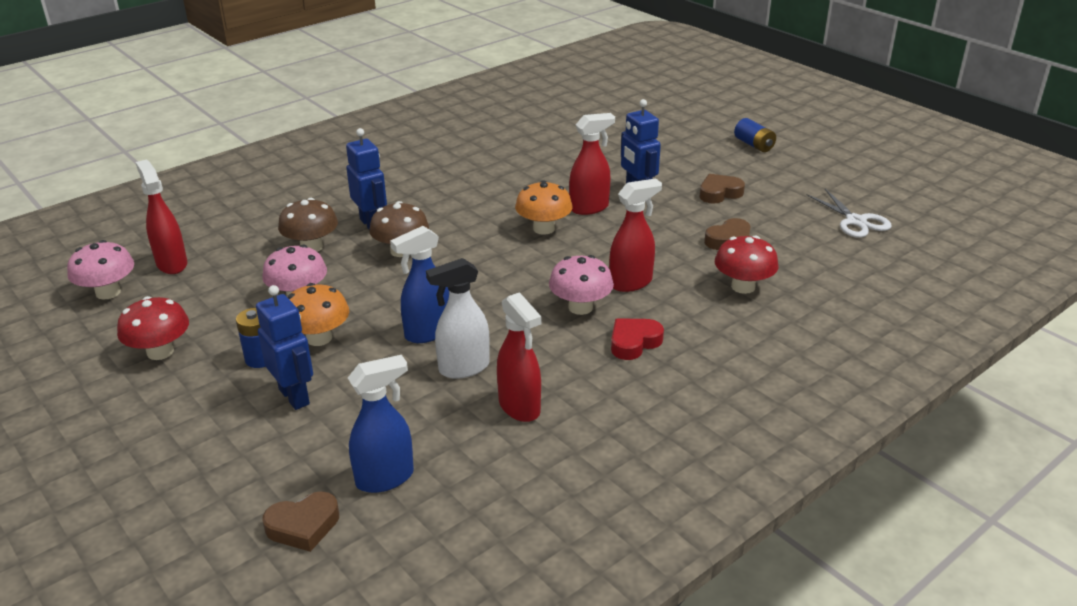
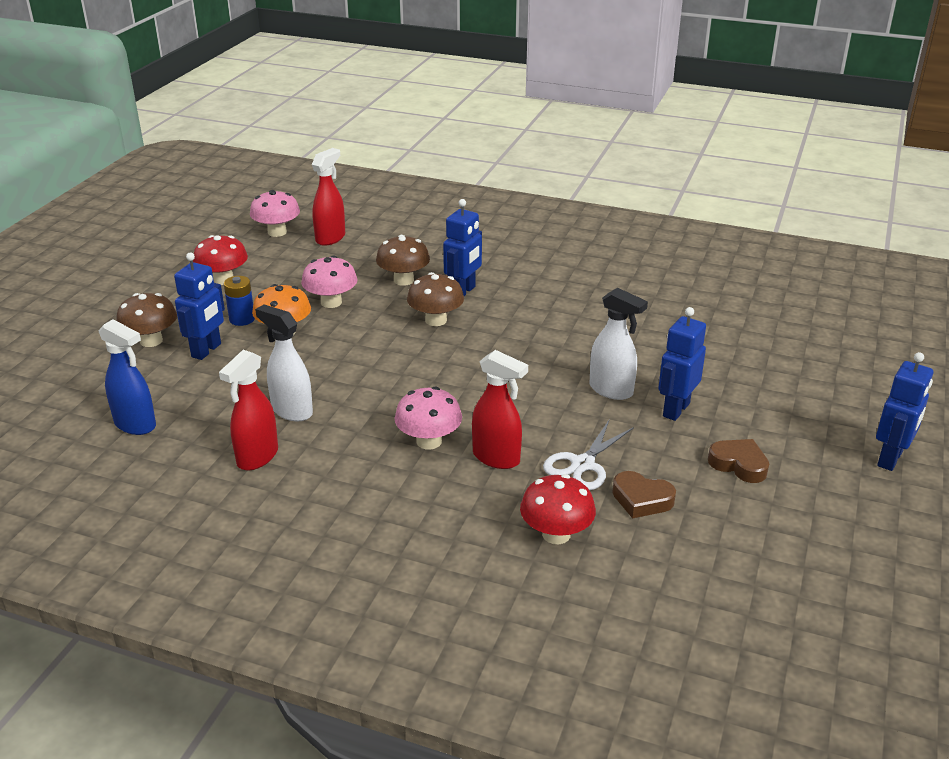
camera: 60 degrees right, 0 degrees up
(226, 432) = (151, 341): none -> brown mushroom
(303, 526) = (69, 410): brown heart -> none
(427, 333) = (327, 376): blue spray bottle -> none
(544, 229) = (544, 377): orange mushroom -> none
(589, 208) = (611, 390): red spray bottle -> white spray bottle
(634, 342) = (396, 490): red heart -> none
(754, 145) = (890, 459): blue battery -> blue robot
(855, 221) = (793, 590): white scissors -> white scissors (583, 464)

